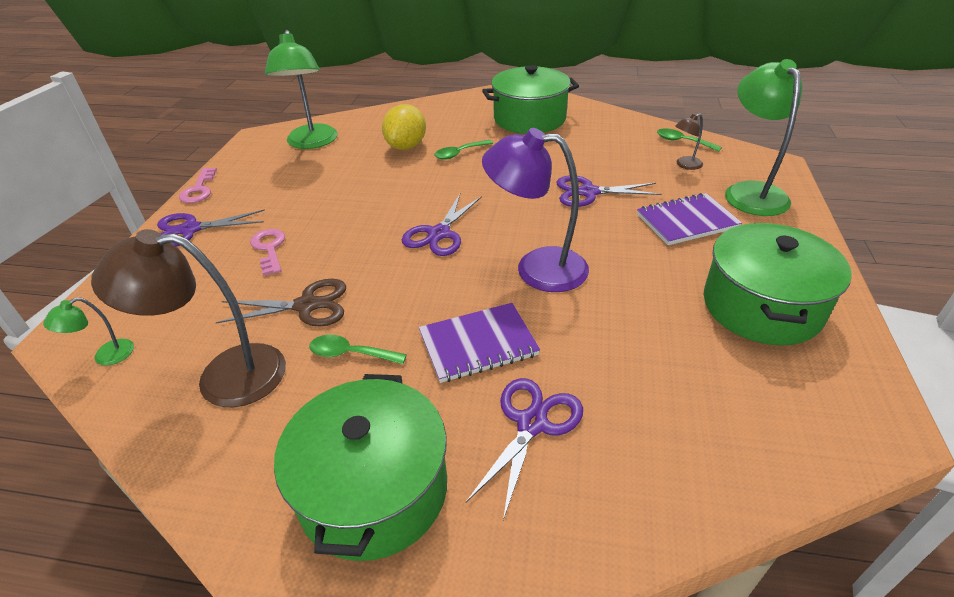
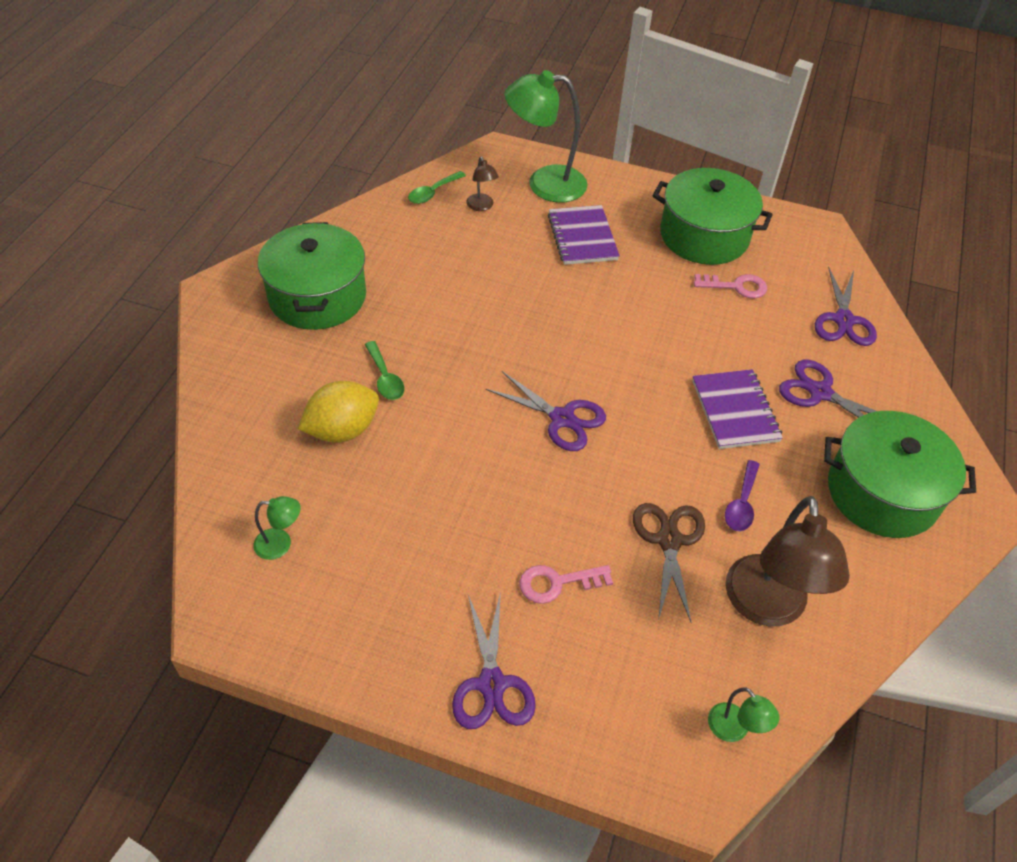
camera: 85 degrees left, 10 degrees up
(199, 189) = (379, 691): pink key -> pink key (736, 286)
(312, 143) = (280, 544): green lamp -> green lamp, size x0.46
(350, 354) = (741, 503): green spoon -> purple spoon
(406, 146) = (342, 430): yellow lemon -> yellow lemon turned 60 degrees counterclockwise
(536, 268) = (635, 353): purple lamp -> none
(589, 192) = (513, 287): purple scissors -> purple scissors (843, 320)

